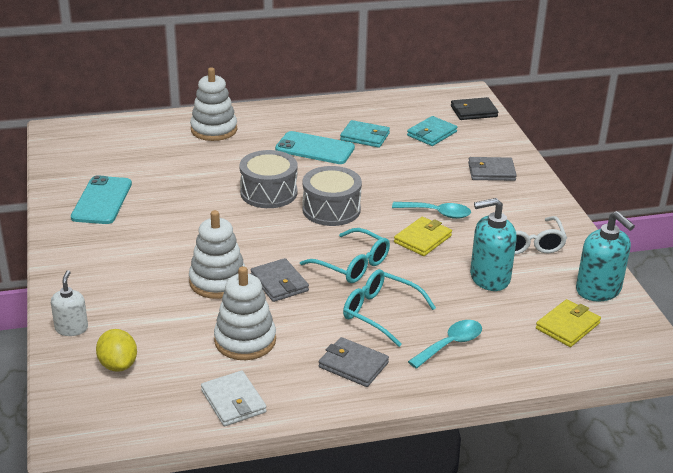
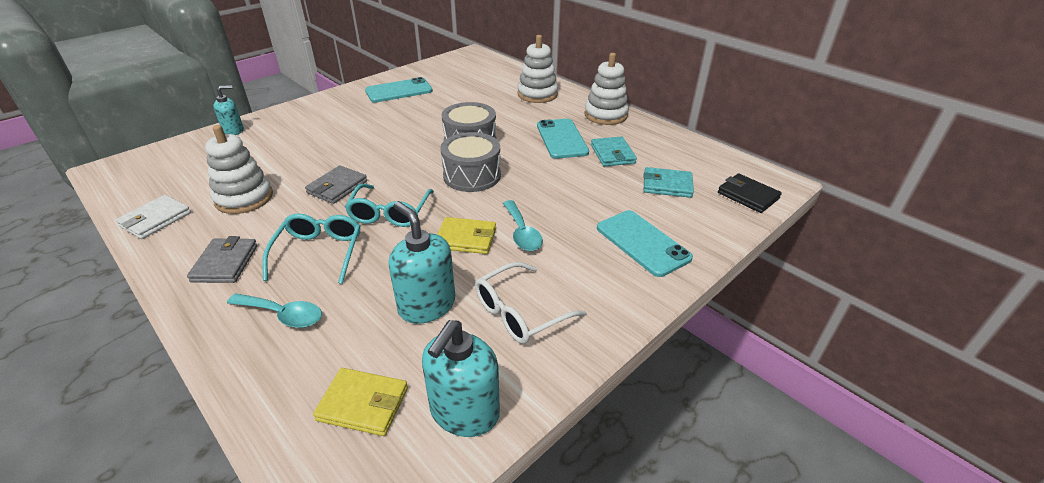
camera: 60 degrees right, 5 degrees up
(71, 328) = (234, 130): white soap dispenser -> turquoise soap dispenser
(118, 365) = (194, 159): yellow lemon -> none
(218, 282) = (322, 161): white stacking toy -> white stacking toy (605, 115)
(491, 172) = (642, 243): grey wallet -> turquoise phone

